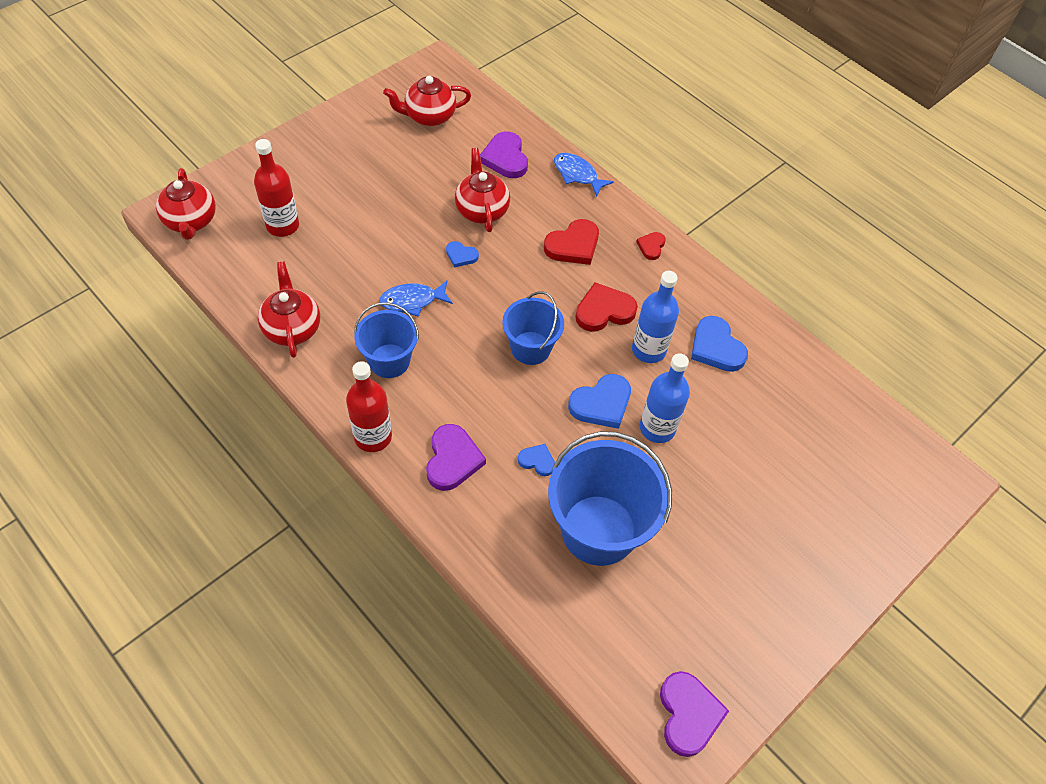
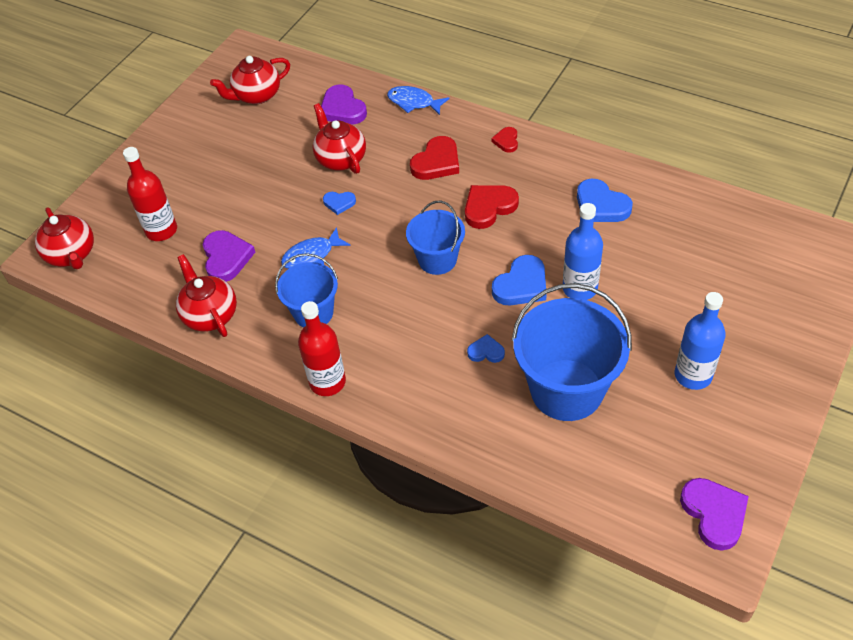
camera: 10 degrees left, 5 degrees down
(452, 460) = (409, 376): purple heart -> purple heart (226, 258)
(648, 350) = (543, 226): blue bottle -> blue bottle (693, 375)

